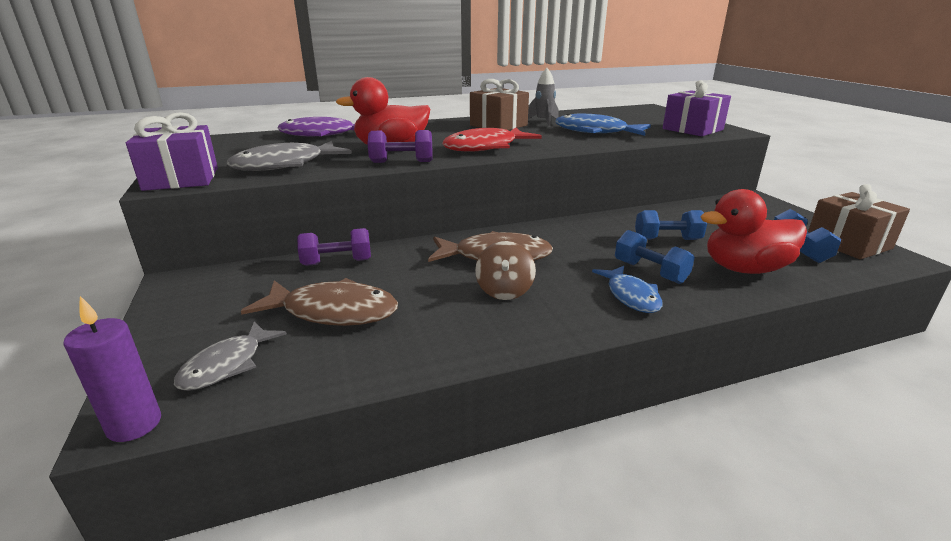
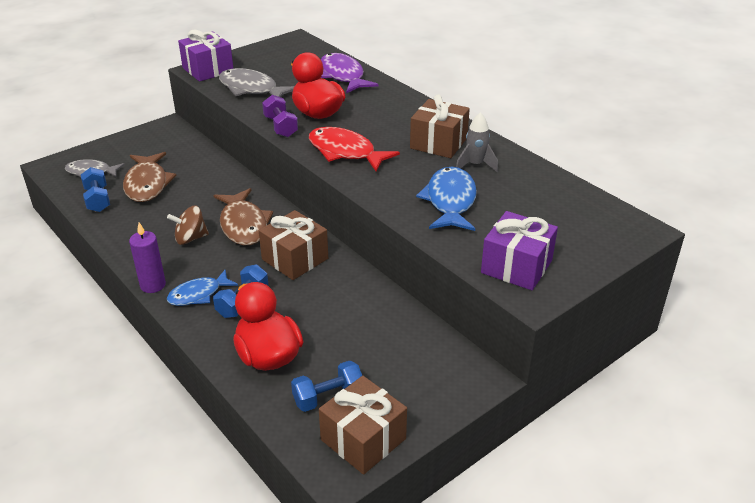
camera: 70 degrees right, 10 degrees up
(134, 425) = (47, 168): purple candle -> purple candle (153, 285)
(337, 262) = (210, 165): purple dumbbell -> none
(577, 239) = (295, 259): none -> brown gift
(667, 239) = (316, 310): blue dumbbell -> blue dumbbell (98, 200)

